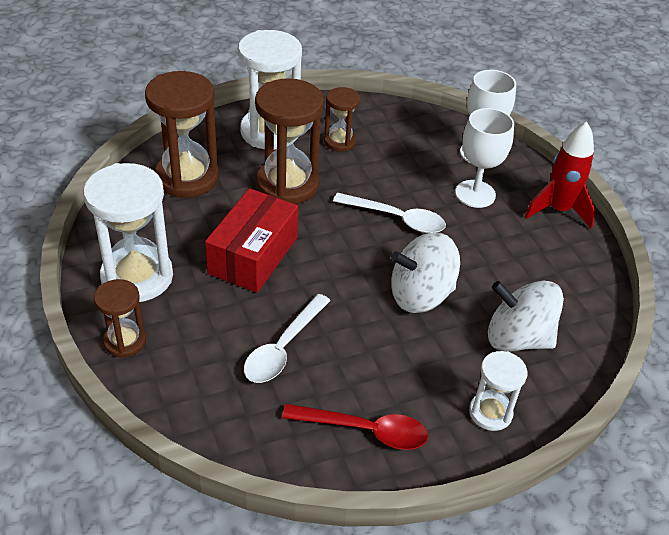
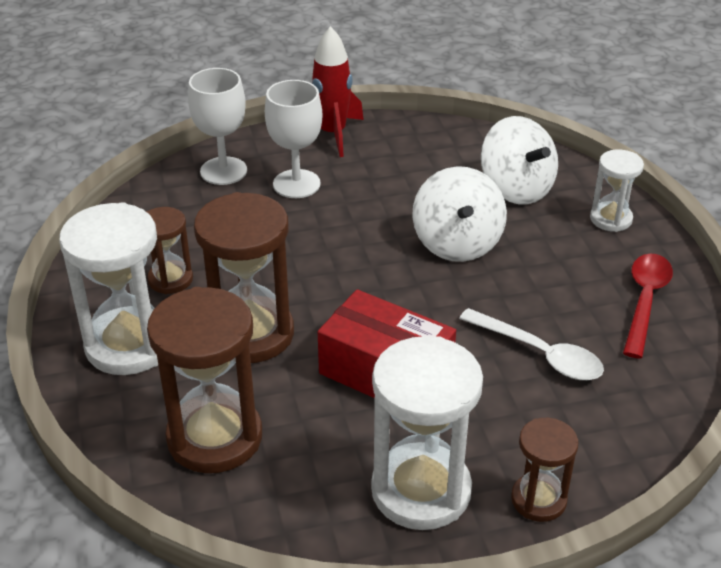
camera: 80 degrees left, 5 degrees down
(397, 219) = (332, 246): white spoon -> none
(517, 338) = (516, 189): white spinning top -> white spinning top turned 60 degrees counterclockwise

